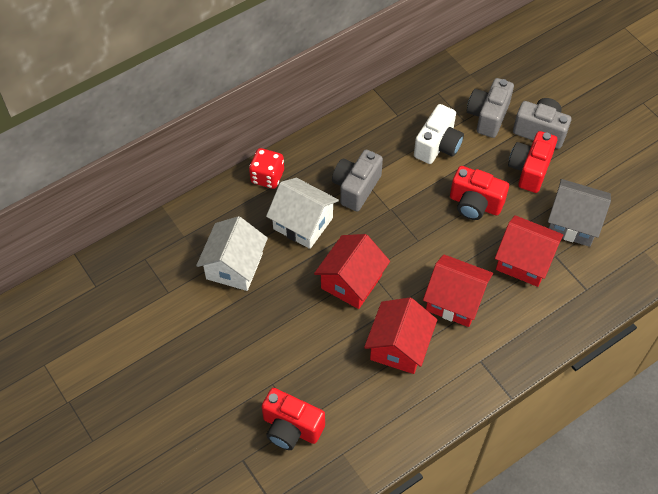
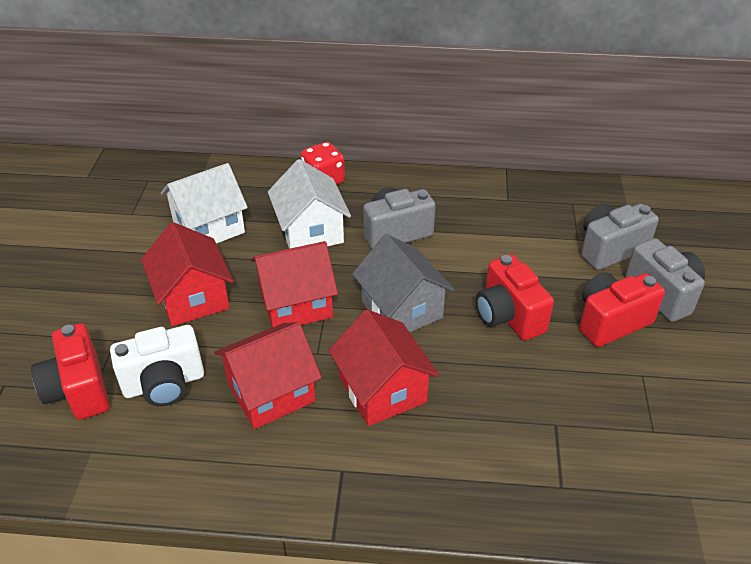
camera: 40 degrees right, 15 degrees down
(438, 146) = (523, 244): white camera -> white camera (164, 384)
(524, 261) = (509, 404): red house -> red house (193, 298)
(573, 223) = (615, 405): grey house -> grey house (401, 309)

